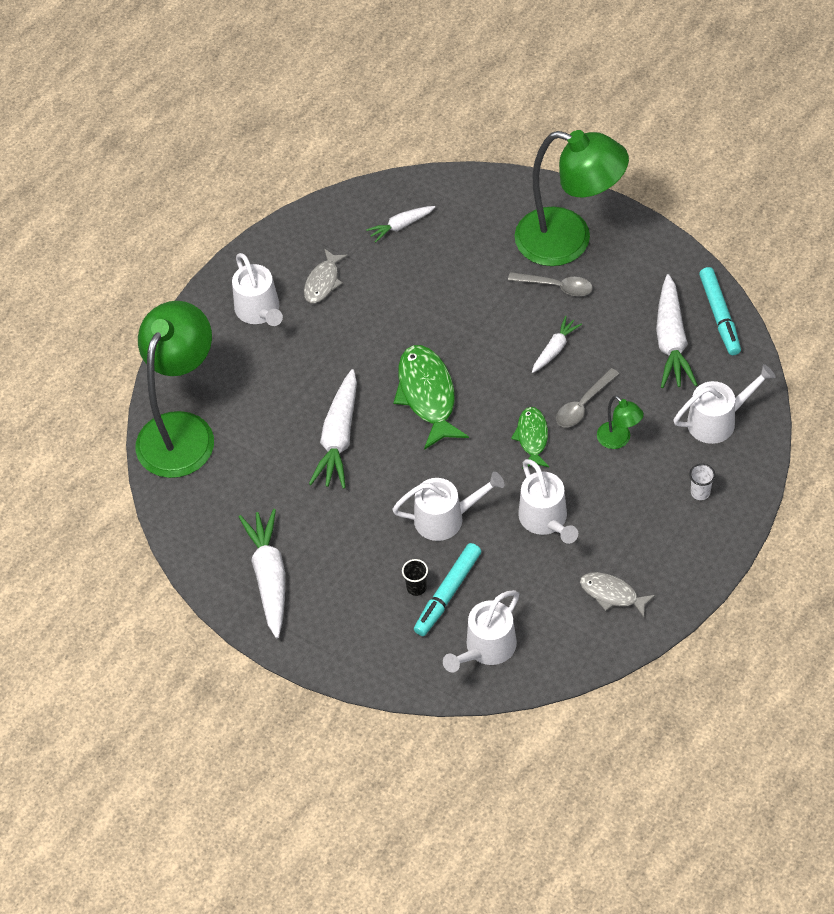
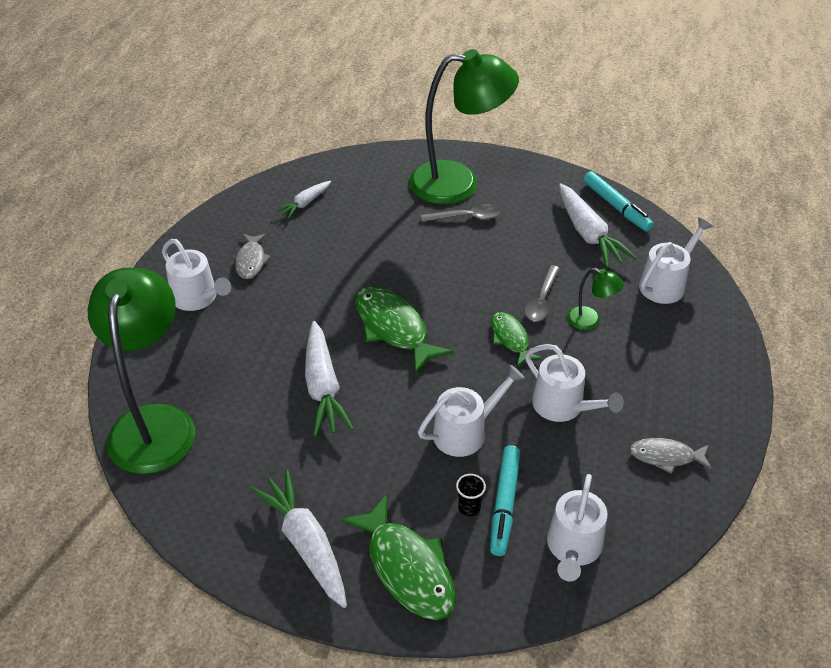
camera: 25 degrees left, 10 degrees down
(342, 622) = (407, 568): none -> green fish
(555, 349) = (491, 263): white carrot -> none
(700, 492) = (689, 344): white cup -> none

